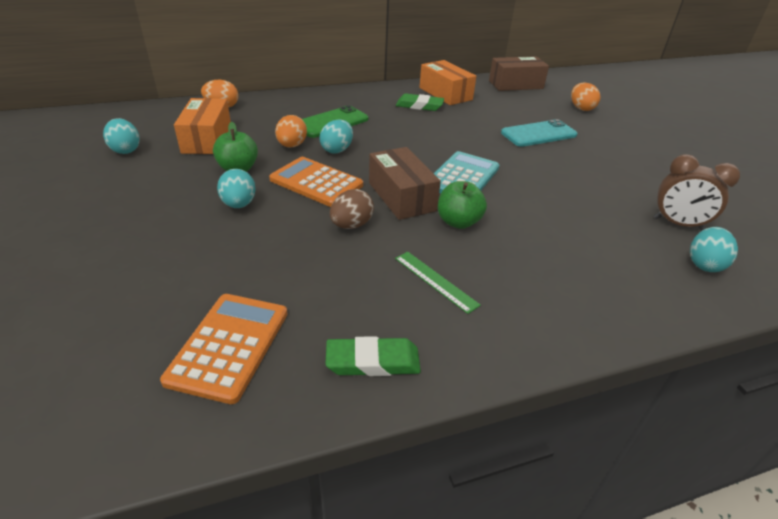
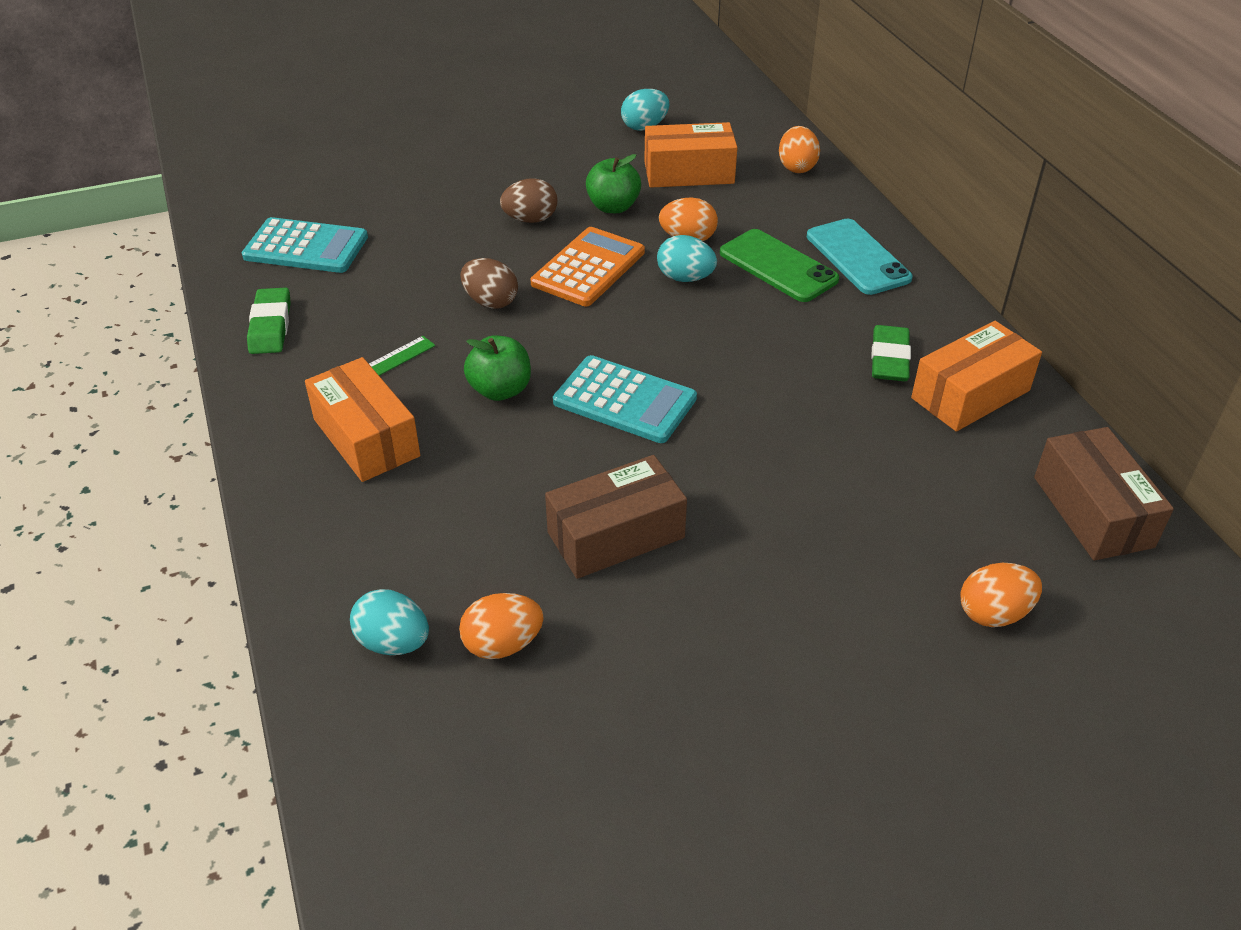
camera: 90 degrees right, 5 degrees up
(229, 346) = (306, 247): orange calculator -> turquoise calculator
(239, 204) = (530, 219): turquoise egg -> brown egg
(401, 196) = (561, 340): brown box -> brown box (616, 535)
(524, 285) = (366, 438): none -> orange box
(538, 134) = (817, 514): turquoise phone -> turquoise phone (858, 257)
(677, 224) = (502, 644): brown clock -> orange egg

